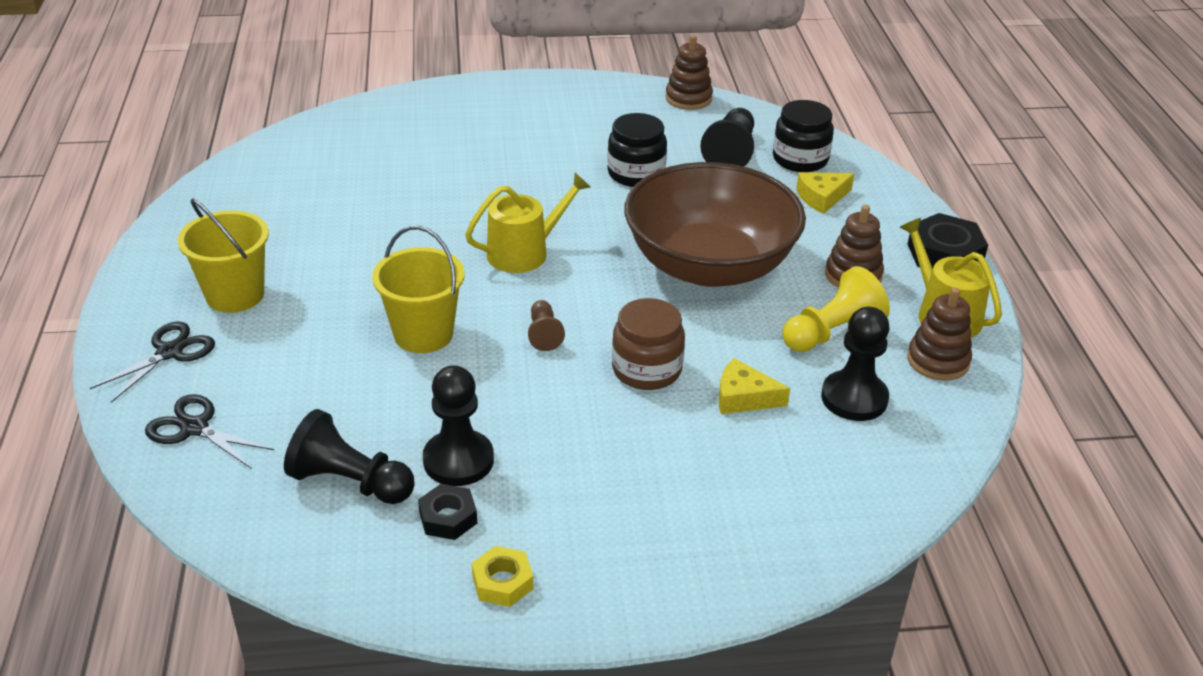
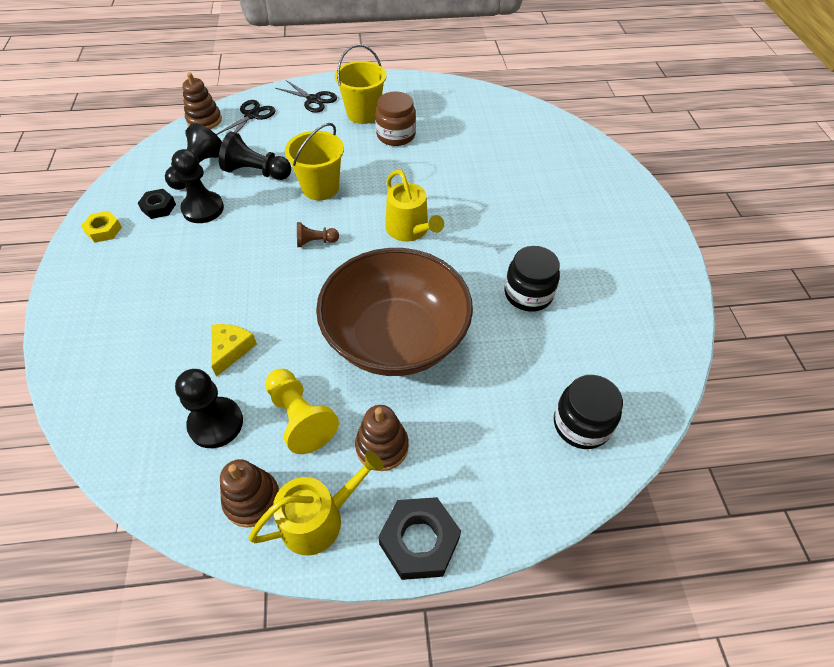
camera: 90 degrees right, 15 degrees up
(646, 369) = (270, 295): brown jar -> brown jar (396, 135)
(688, 98) = (675, 337): brown stacking toy -> brown stacking toy (204, 120)
(731, 153) = (579, 365): black pawn -> black pawn (256, 172)
(821, 197) = (511, 436): yellow cheese -> none

